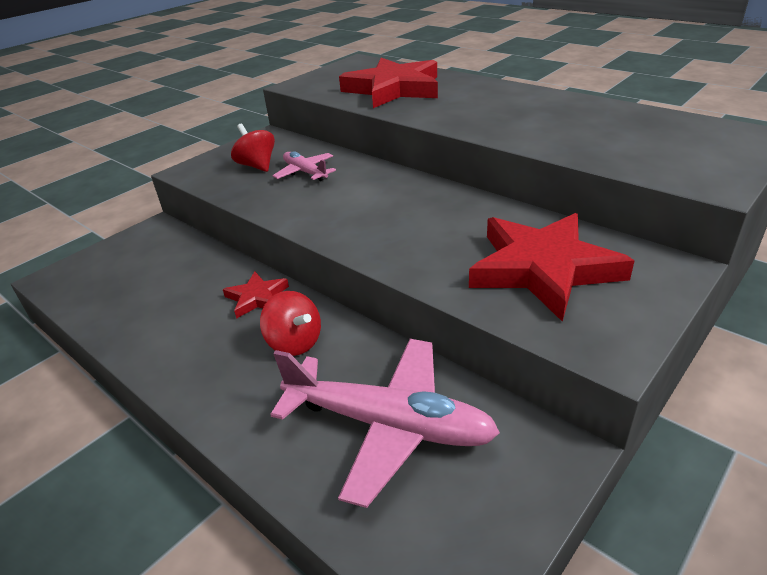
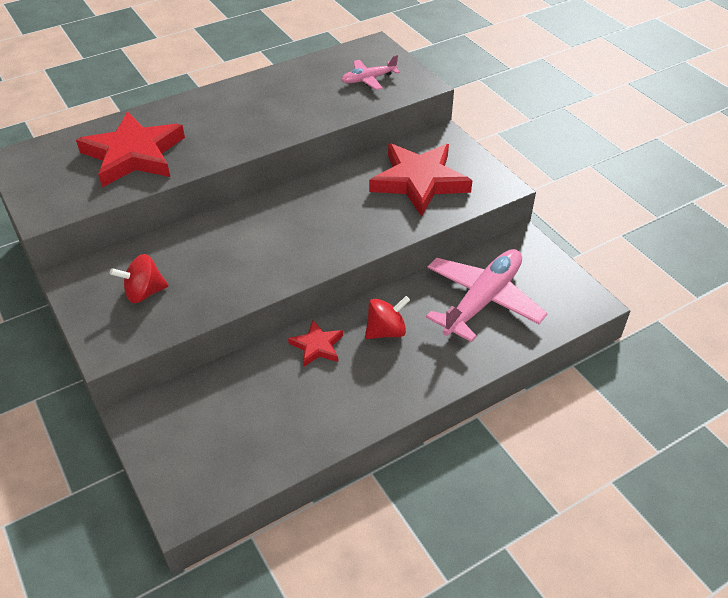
camera: 75 degrees left, 10 degrees up
(305, 172) = (190, 261): pink plane -> pink plane (368, 79)

